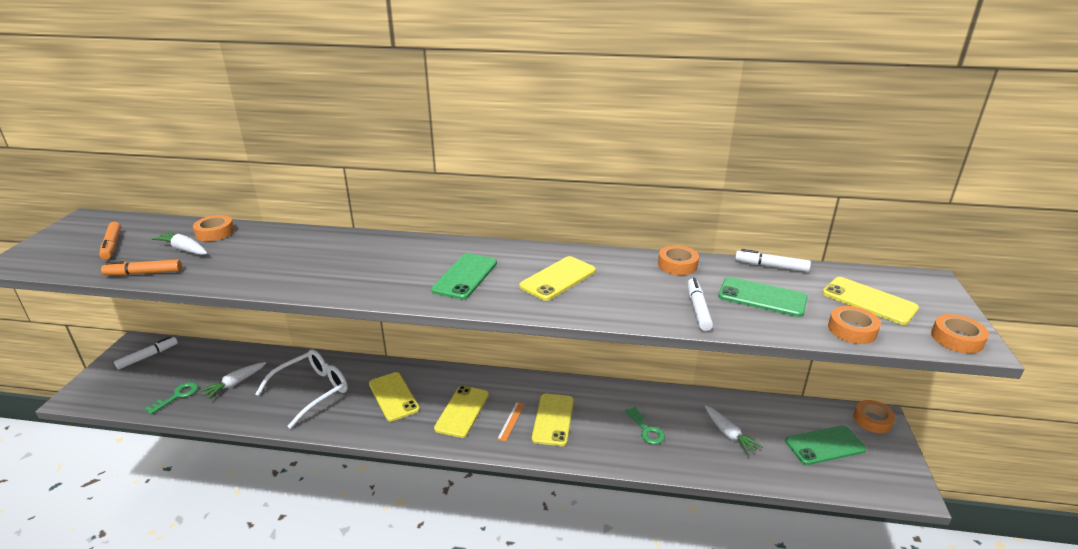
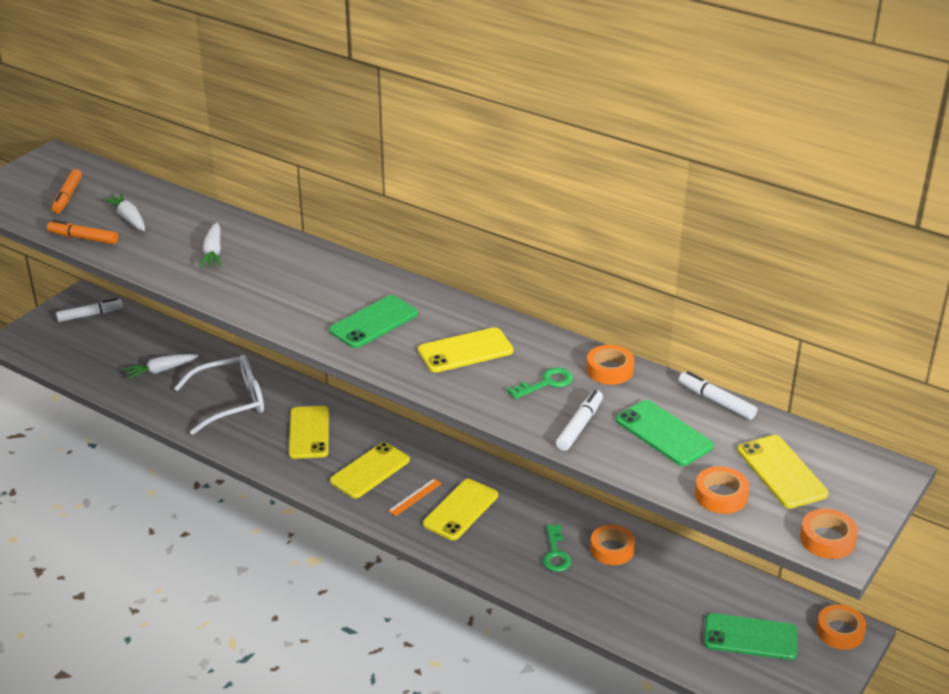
camera: 25 degrees right, 5 degrees up
(177, 396) = (102, 368): green key -> green key (546, 383)
(215, 232) = (165, 204): orange tape -> orange tape (612, 549)
(729, 434) = (646, 588): white carrot -> white carrot (213, 252)

